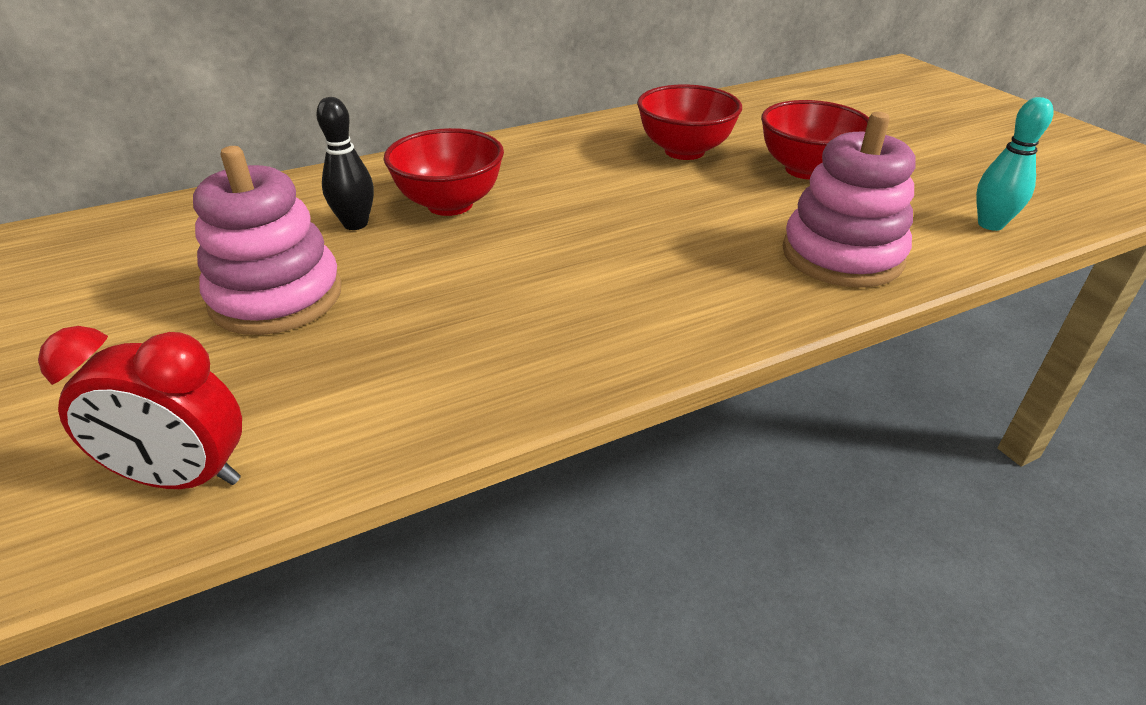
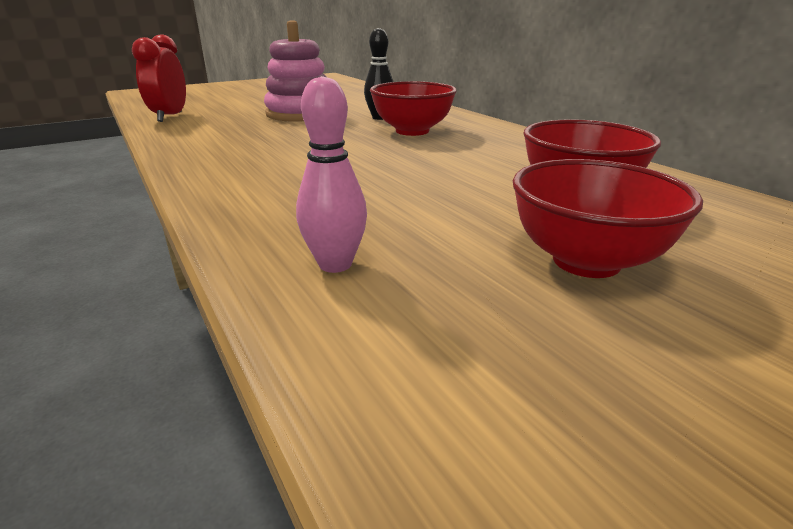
camera: 85 degrees right, 10 degrees down
(842, 255) = (335, 264): pink stacking toy -> pink bowling pin
(990, 224) = (462, 444): turquoise bowling pin -> none

